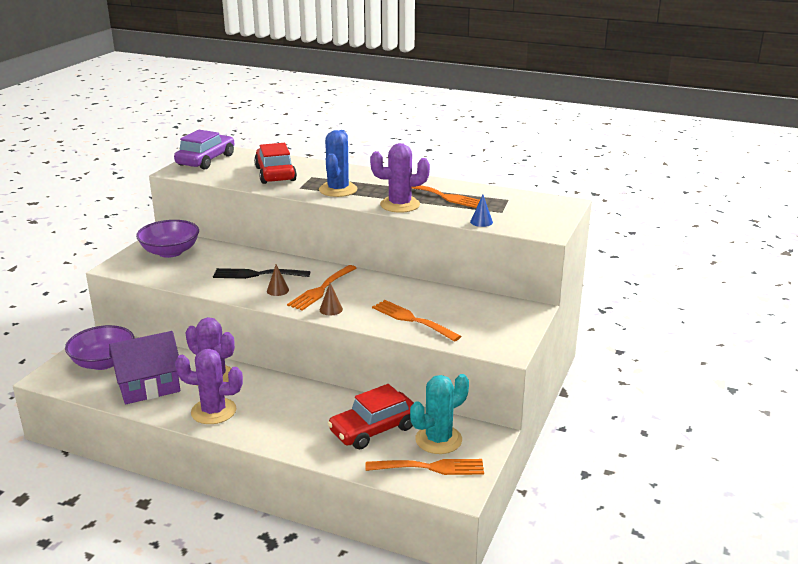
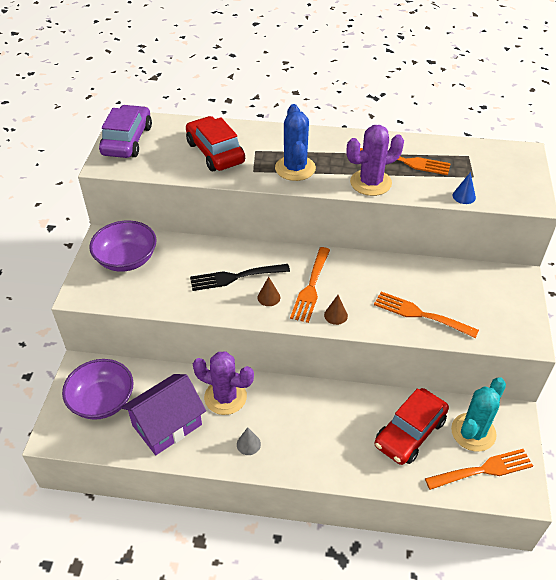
camera: 15 degrees left, 20 degrees up
(213, 411) = (248, 444): purple cactus -> grey cone

